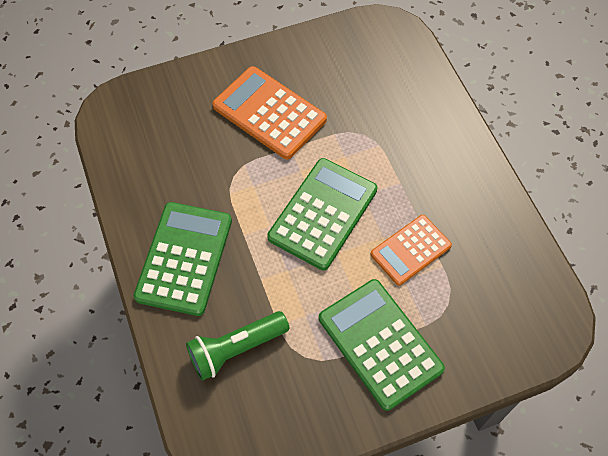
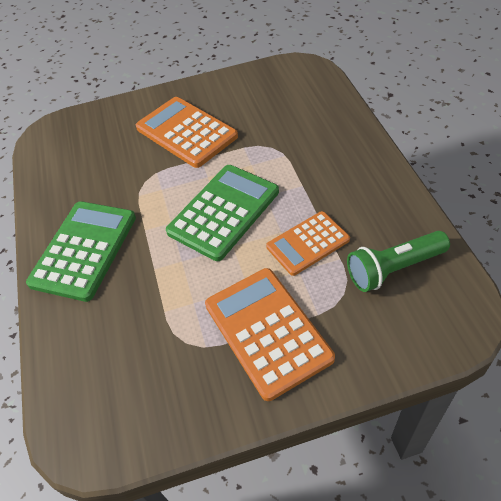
camera: 10 degrees right, 10 degrees down
(236, 349) = (116, 334): green flashlight -> green flashlight (393, 269)
(380, 343) = (267, 331): green calculator -> orange calculator

